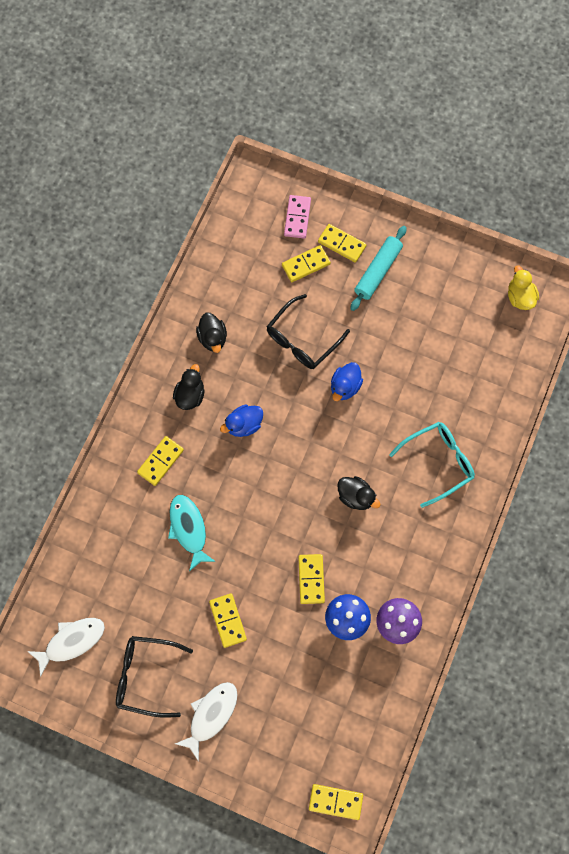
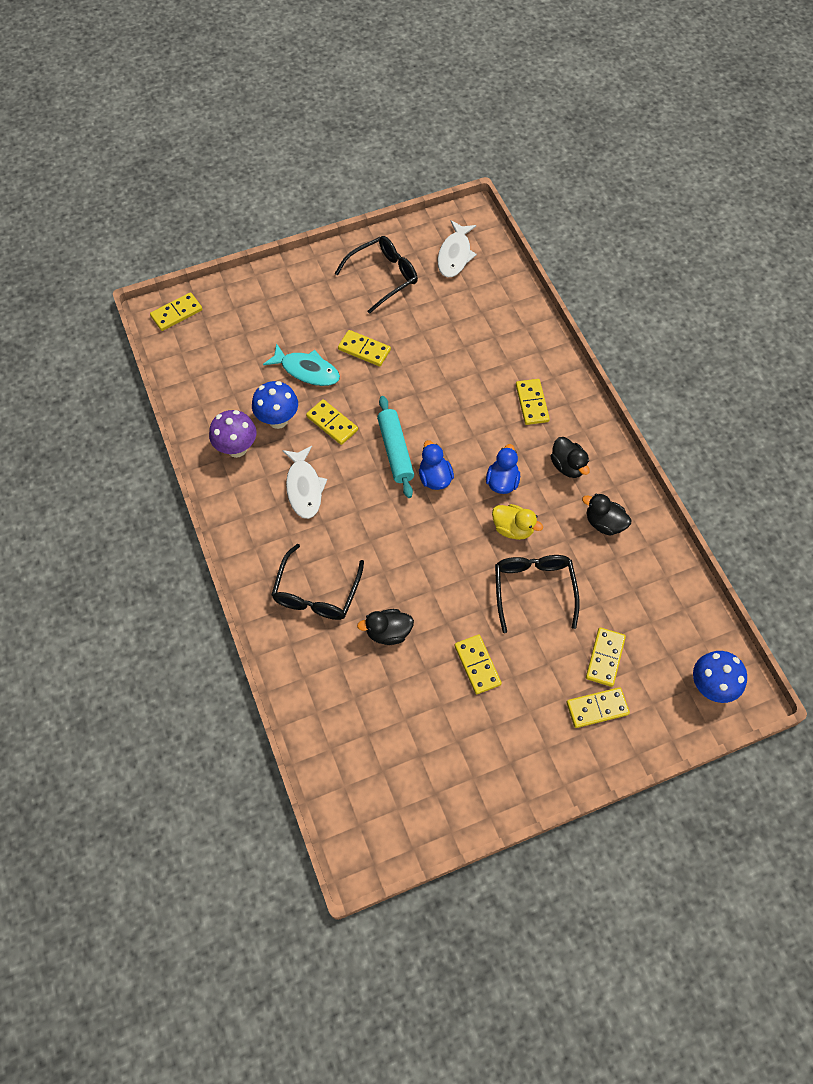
camera: 135 degrees right, 10 degrees down
(189, 529) = (458, 379): turquoise fish -> turquoise fish (307, 370)
(211, 715) = (314, 291): white fish -> white fish (304, 487)
(266, 197) = (710, 687): none -> blue mushroom
(297, 218) = (662, 695): pink domino -> none
(345, 386) = (456, 583): blue duck -> blue duck (435, 478)
(356, 496) = (358, 507): black duck -> black duck (388, 632)
(378, 271) = (538, 713): turquoise rolling pin -> turquoise rolling pin (395, 451)
(384, 328) = (477, 665): none -> yellow domino
(438, 462) = (316, 593): turquoise glasses -> black glasses
(520, 297) = (384, 817): yellow duck -> yellow duck (513, 528)

